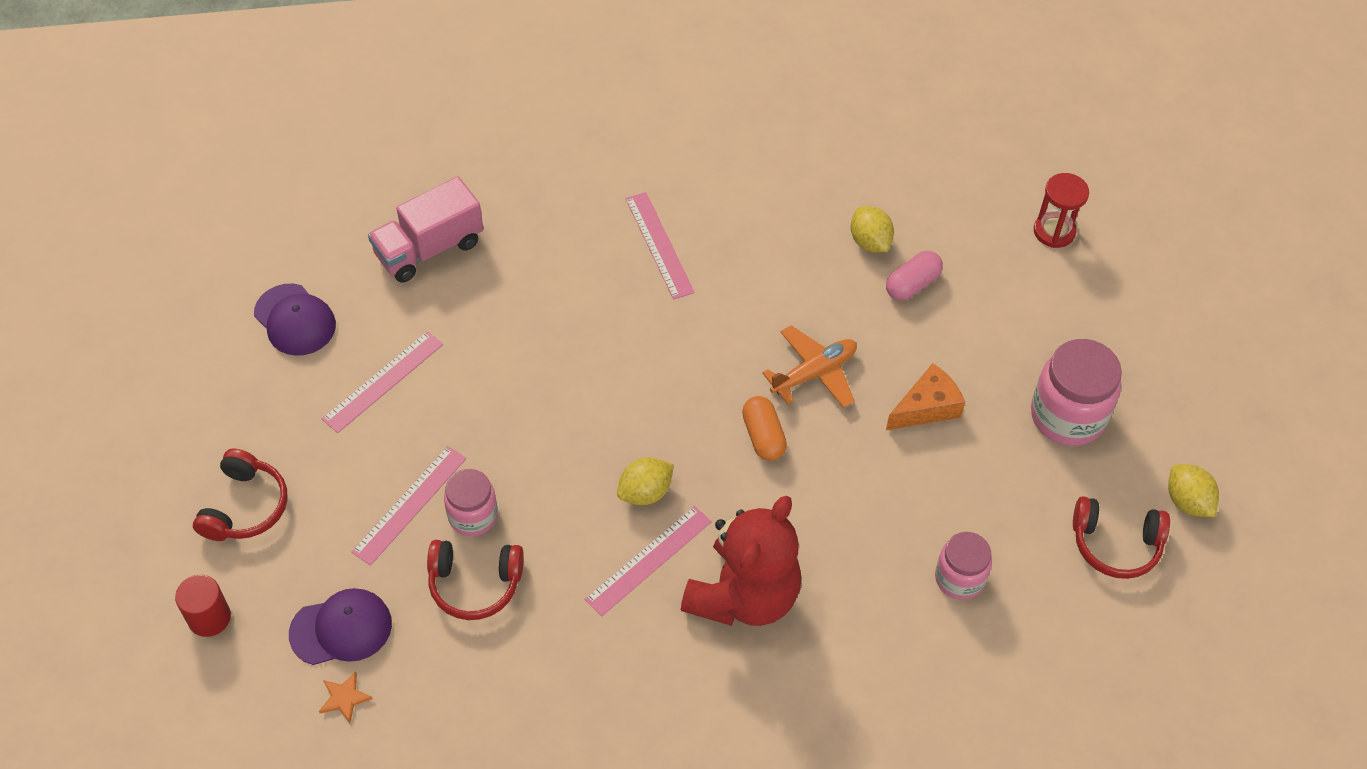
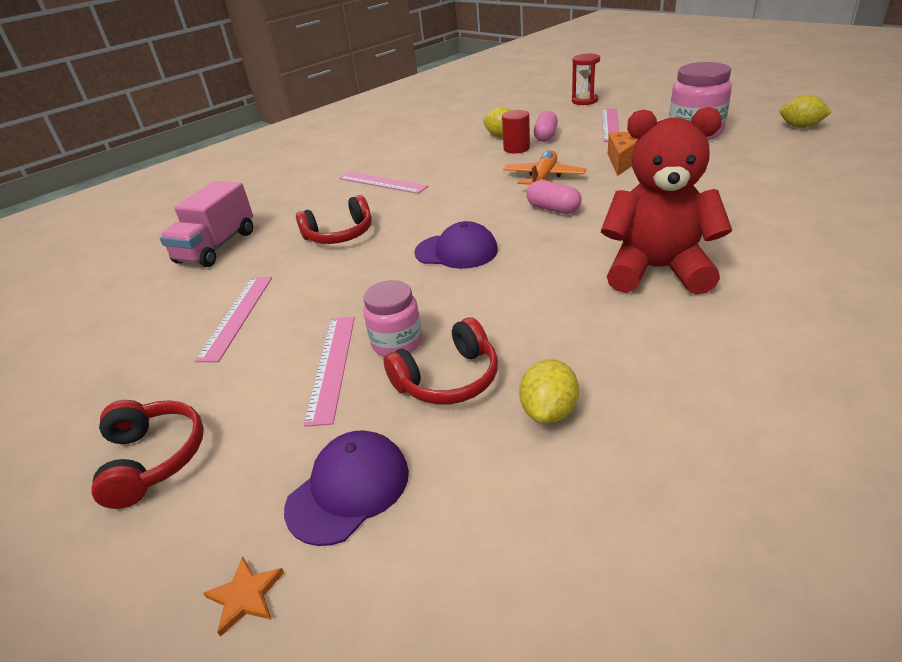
camera: 30 degrees left, 20 degrees down
(209, 618) = (171, 582): red cylinder -> red cylinder (516, 148)
(295, 320) = (123, 324): purple cap -> purple cap (456, 251)
(344, 698) = (412, 548): orange star -> orange star (245, 596)
(645, 492) = (515, 264): yellow lemon -> yellow lemon (549, 411)
(648, 560) = (566, 290): pink ruler -> pink ruler (610, 124)
(744, 595) = (657, 270): red teddy bear -> red teddy bear turned 75 degrees counterclockwise
(763, 436) = (553, 209): orange capsule -> pink capsule
(959, 578) = (760, 197): pink jar -> none
(1115, 544) = (802, 151): red headphones -> red headphones (340, 234)

